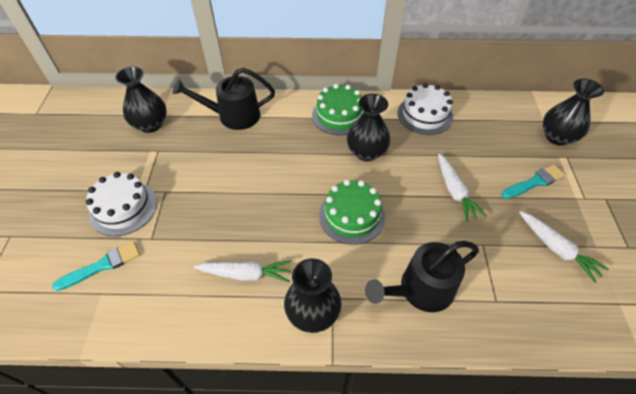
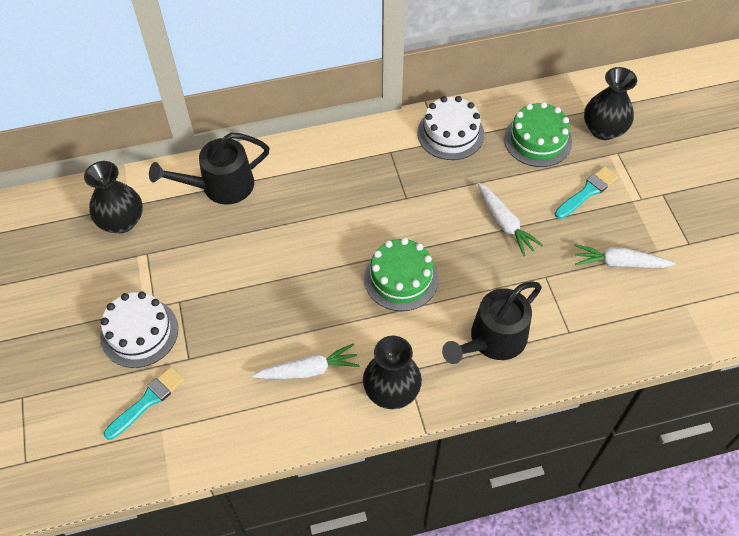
camera: 15 degrees left, 5 degrees up
(339, 115) = (350, 157): green cake -> green cake (537, 140)
(366, 152) = (396, 198): black vase -> none
(556, 249) = (619, 263): white carrot -> white carrot turned 150 degrees clockwise

